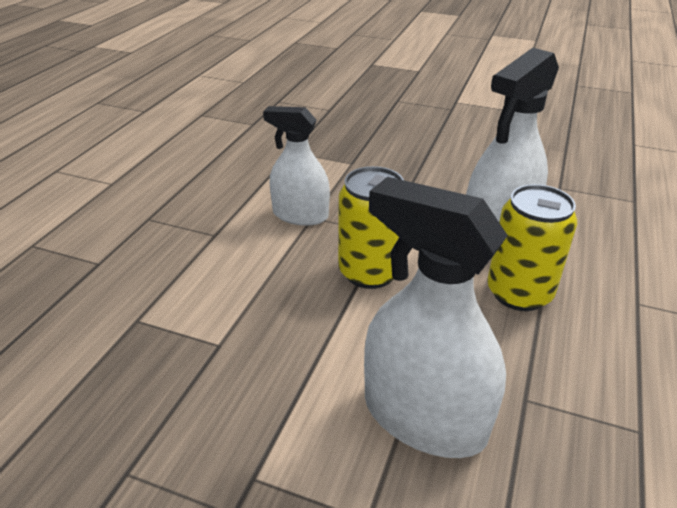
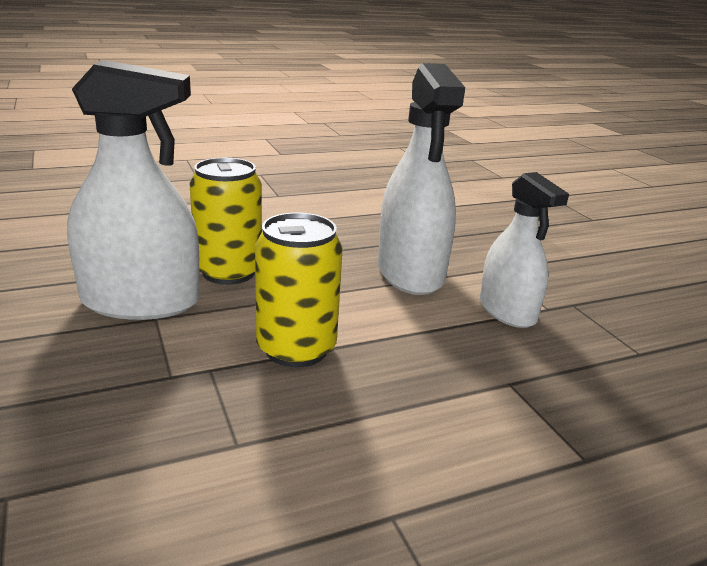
camera: 135 degrees left, 10 degrees down
(300, 215) = (245, 458): white spray bottle -> white spray bottle (507, 311)

